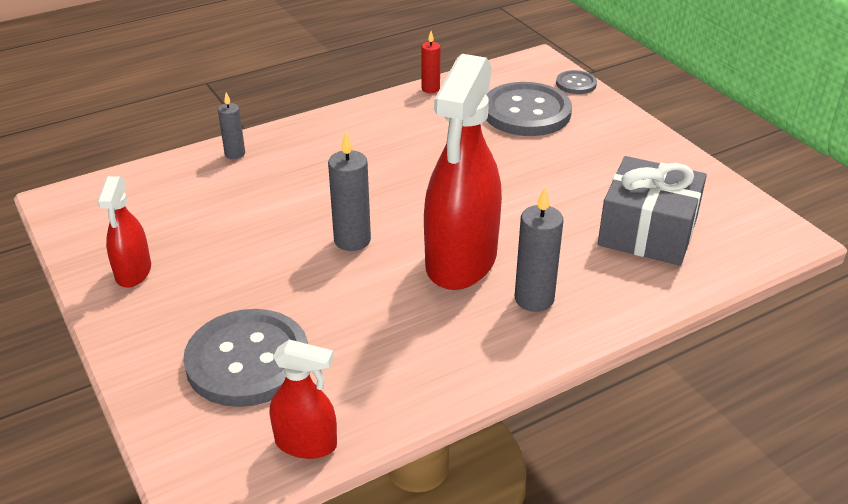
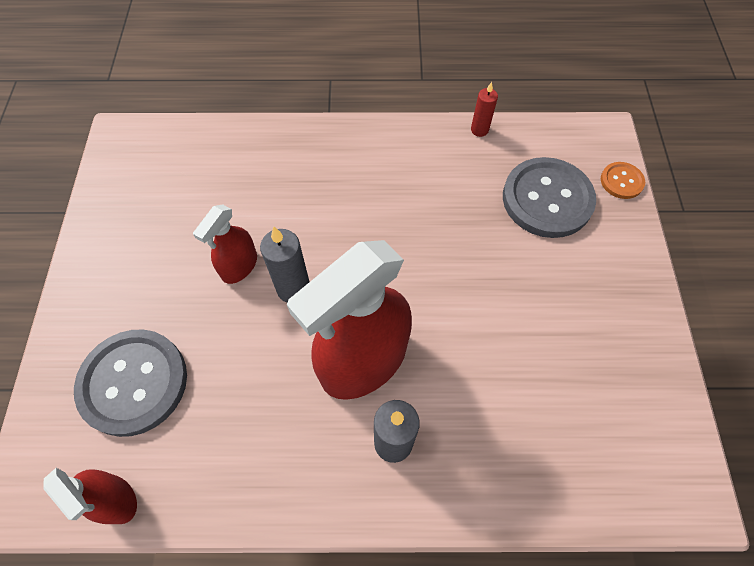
camera: 30 degrees right, 25 degrees up
(133, 272) = (118, 240): red spray bottle -> red spray bottle (239, 266)
(235, 154) = (270, 140): grey candle -> none
(576, 84) = (621, 181): grey button -> orange button
(648, 232) = (555, 415): grey gift -> none

